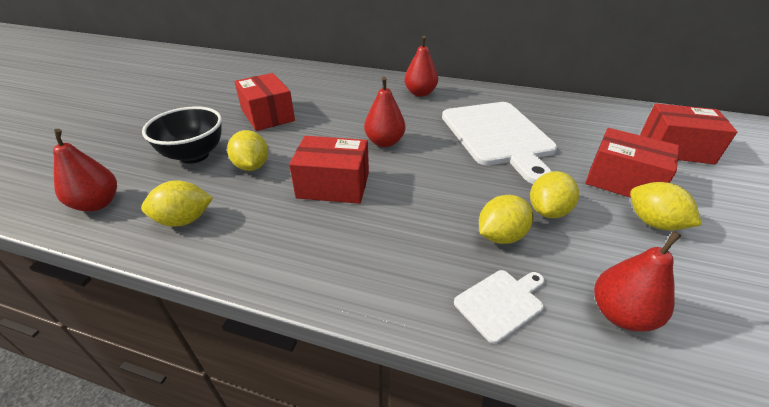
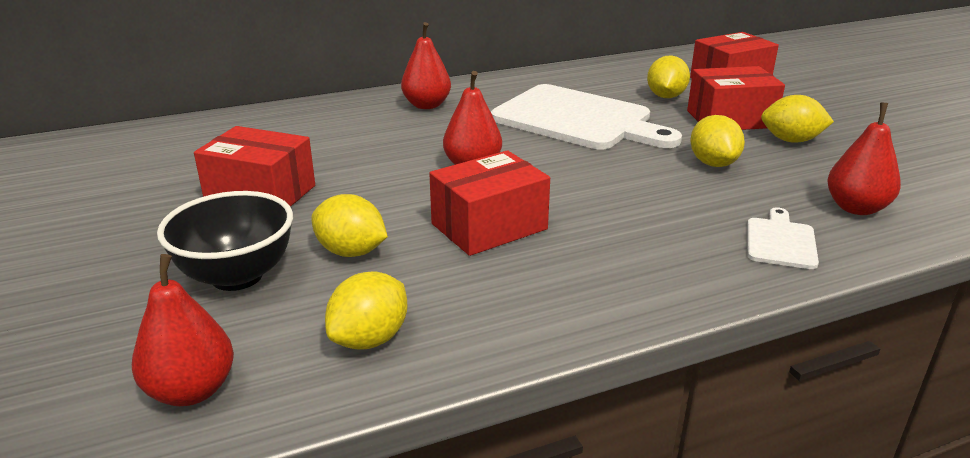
camera: 40 degrees left, 10 degrees down
(501, 236) = (708, 197): yellow lemon -> yellow lemon (665, 96)

